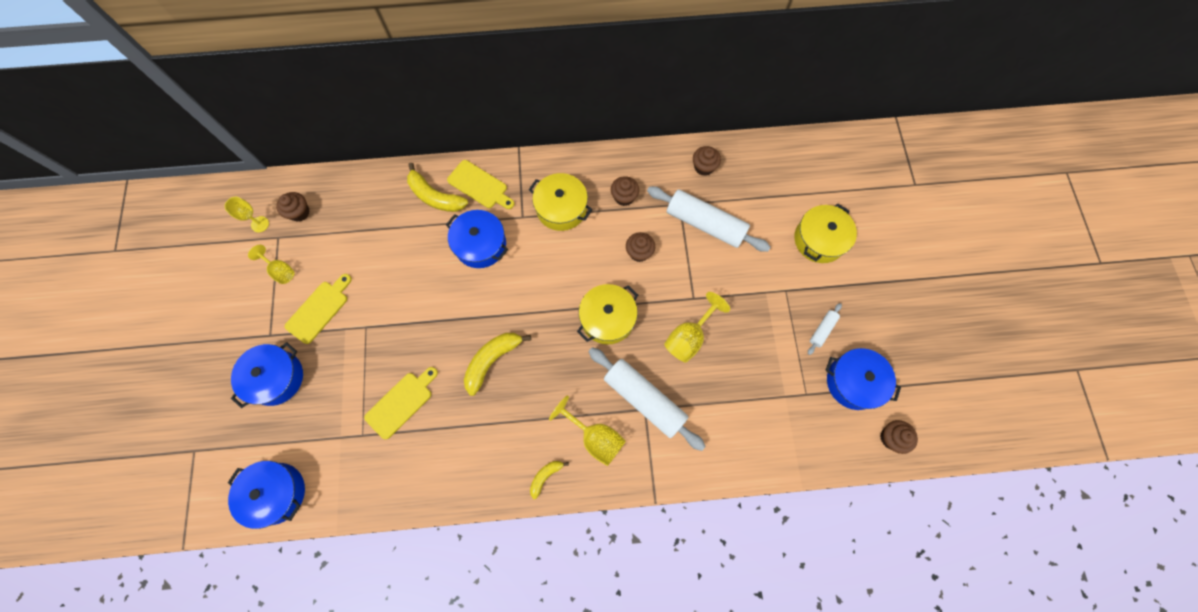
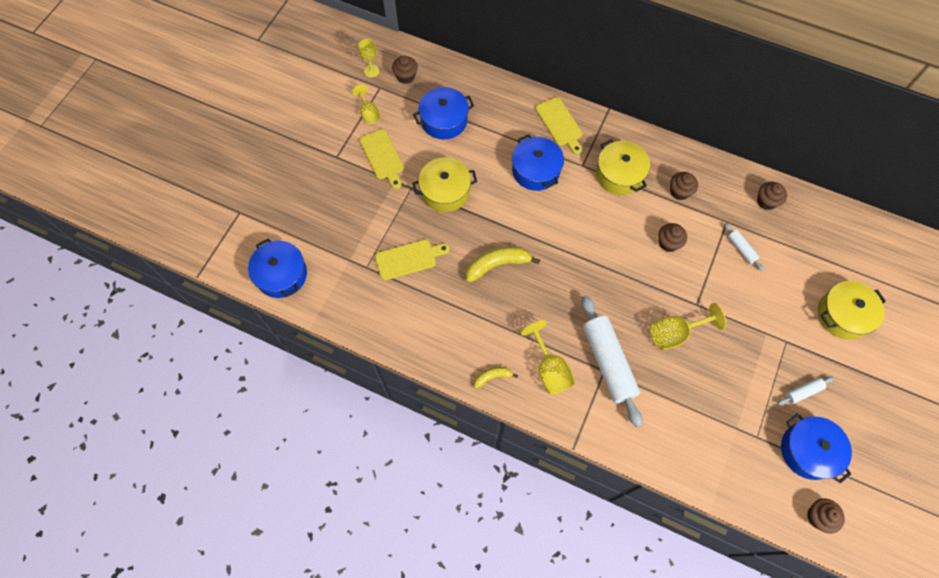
camera: 30 degrees right, 5 degrees down
(276, 378) = (325, 191): blue pot -> blue pot (444, 120)
(319, 309) = (382, 156): yellow cutting board -> yellow cutting board turned 90 degrees clockwise
(435, 196) = (518, 115): yellow banana -> none
(607, 318) = (611, 282): yellow pot -> yellow pot (445, 191)
(705, 224) = (741, 249): white rolling pin -> white rolling pin, size x0.46

